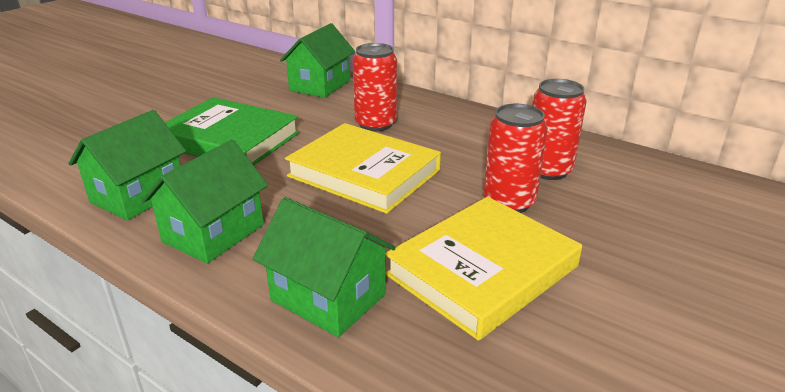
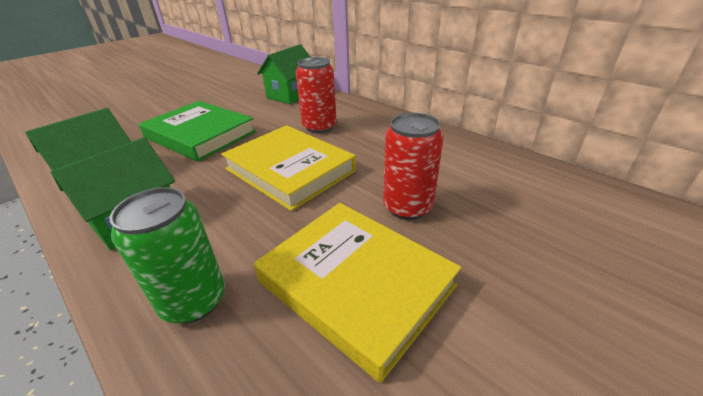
camera: 10 degrees right, 5 degrees up
(328, 297) = (194, 300): green house -> green can
(482, 270) = (356, 283): yellow book -> yellow book turned 75 degrees clockwise
(548, 170) = (454, 177): red can -> none

